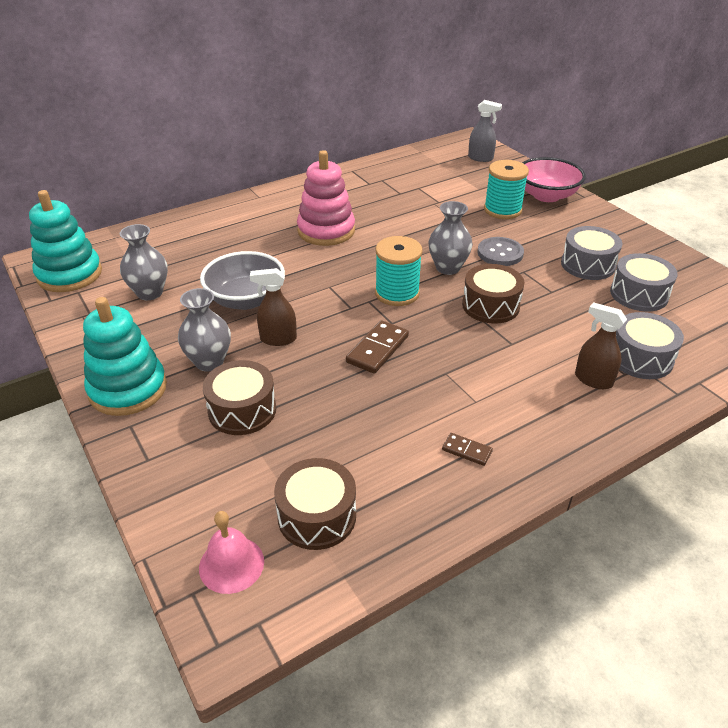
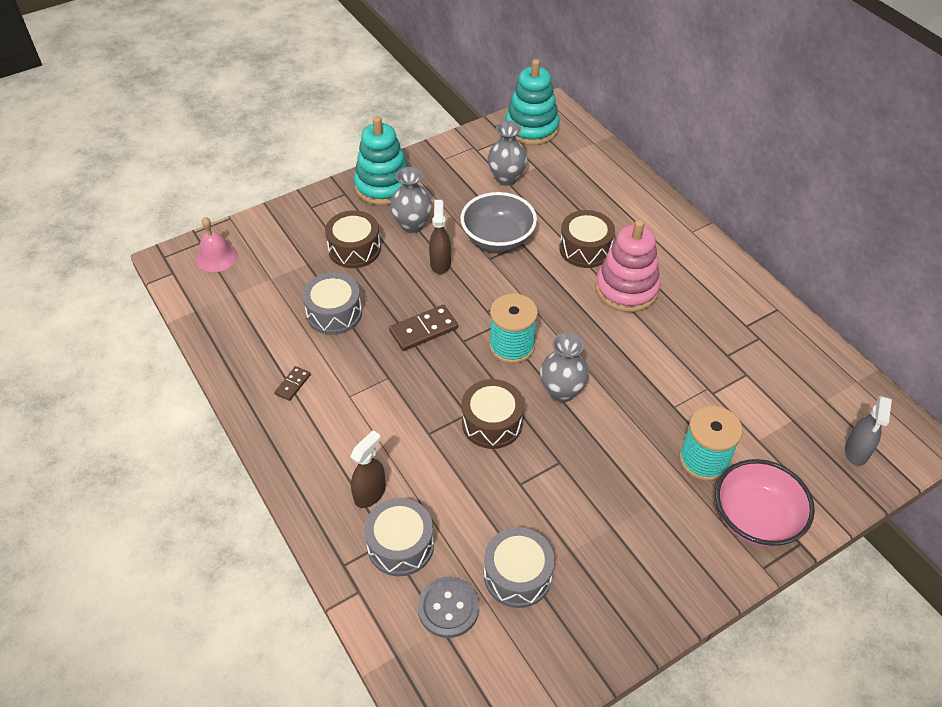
camera: 90 degrees right, 10 degrees up
(317, 516) = (246, 295): brown drum -> brown drum (585, 249)
(377, 349) = (423, 330): brown domino -> brown domino turned 60 degrees counterclockwise
(500, 253) = (597, 444): grey button -> grey button (448, 608)
(588, 265) = (579, 533): grey drum -> grey drum (334, 313)

